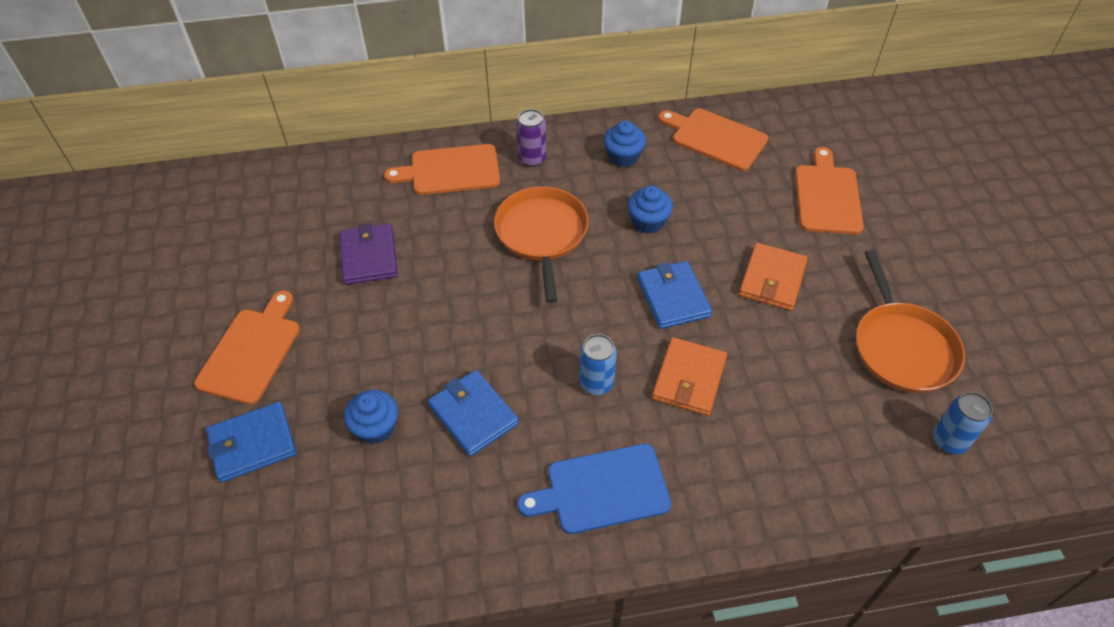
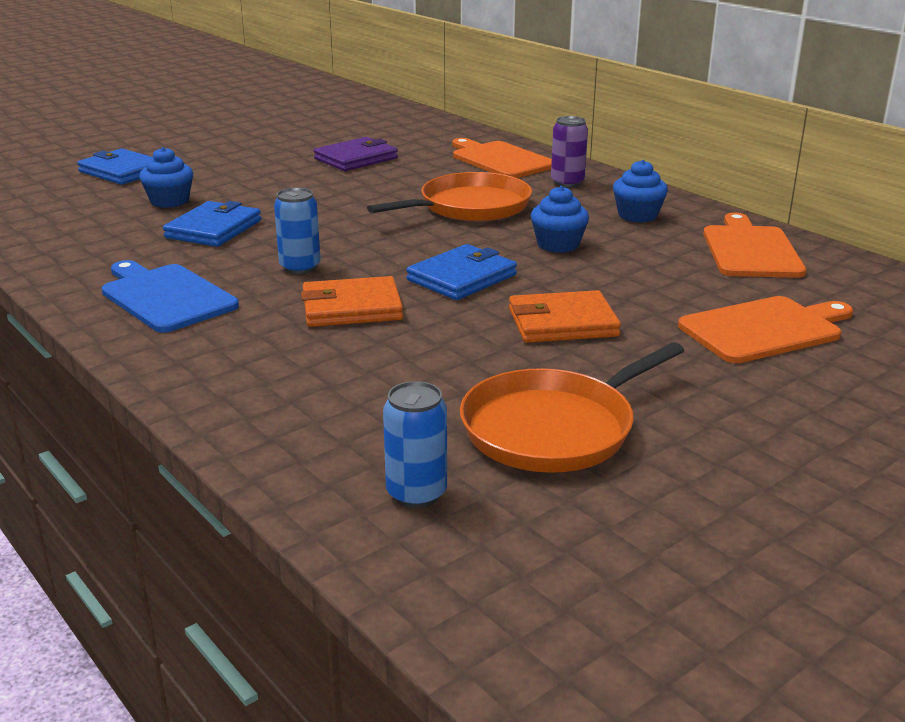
camera: 60 degrees right, 25 degrees down
(251, 352) = (213, 151): orange cutting board -> none

